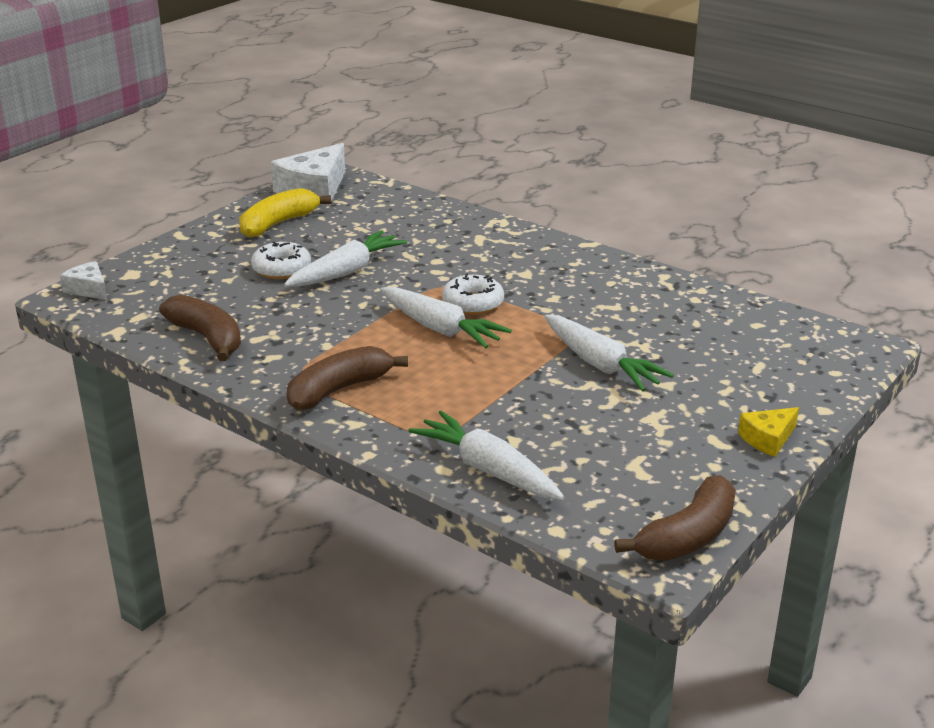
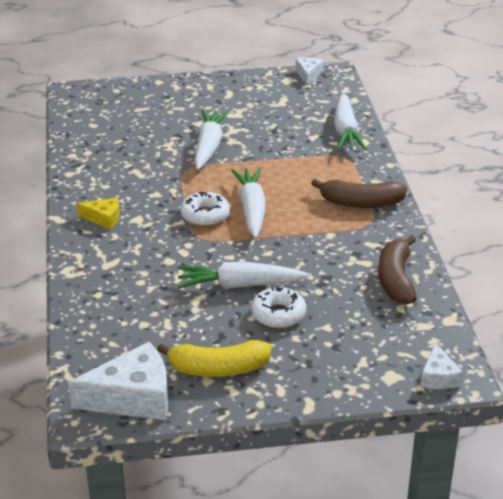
camera: 135 degrees left, 5 degrees up
(687, 536) = (308, 75): brown banana -> white cheese
(768, 439) = (207, 84): yellow cheese -> yellow cheese (103, 218)

